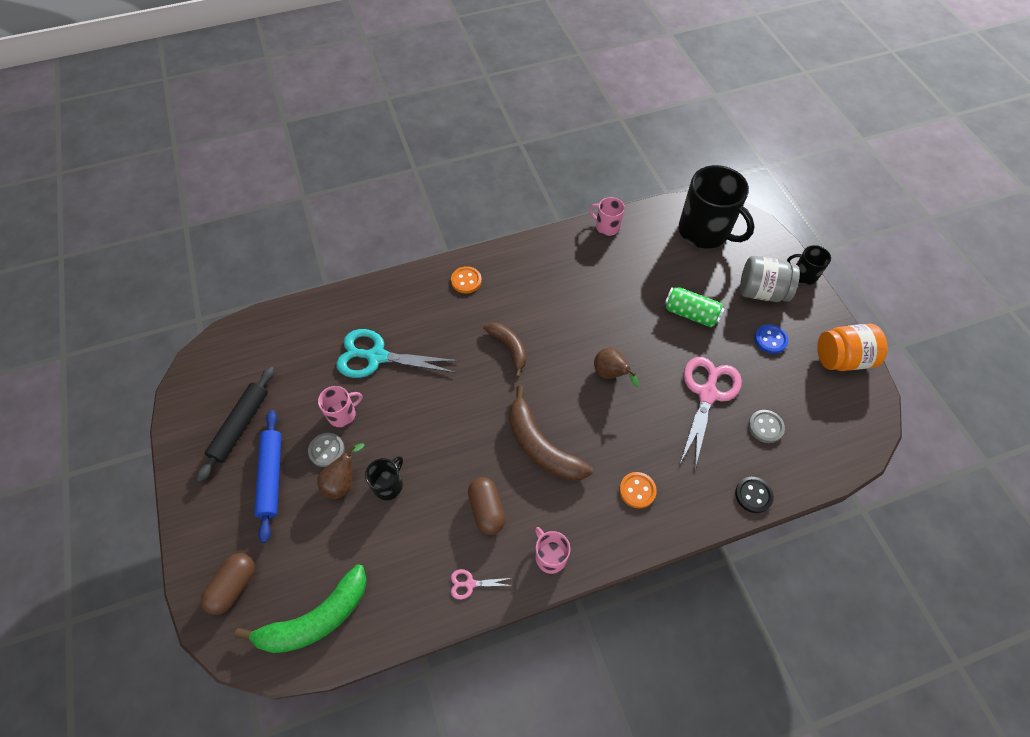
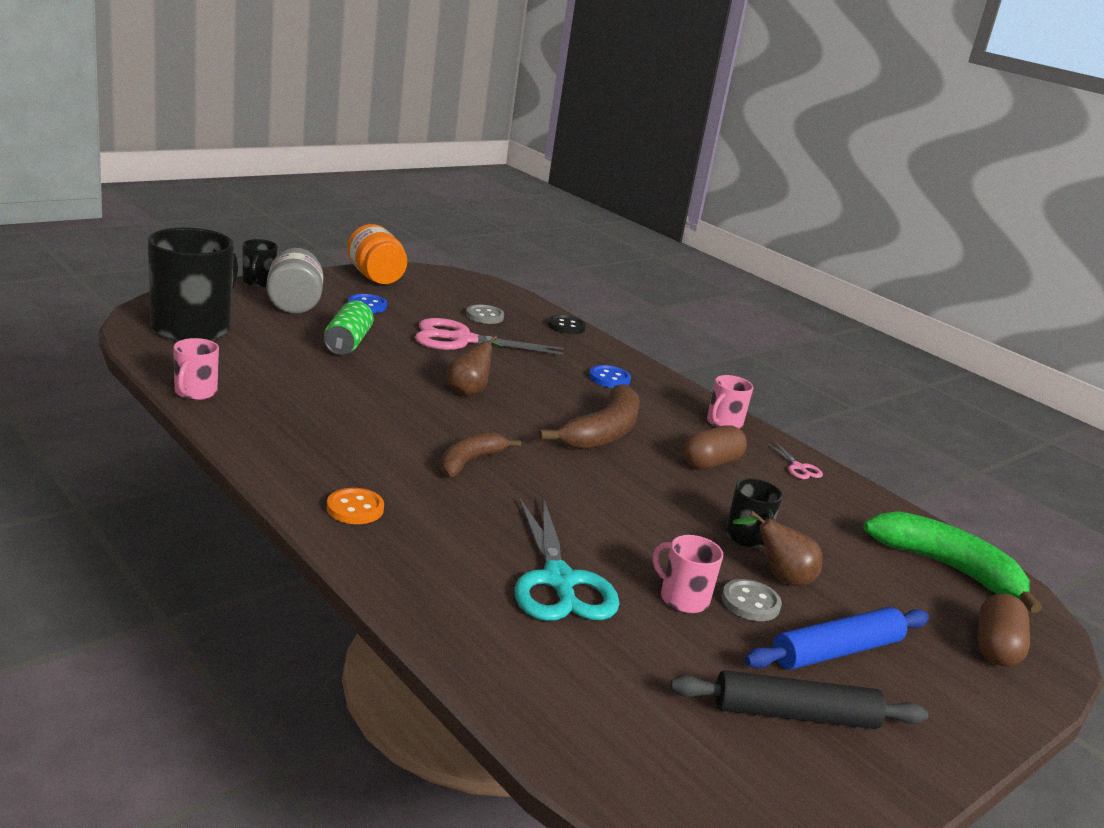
camera: 115 degrees left, 35 degrees down
(233, 586) = (996, 647): brown capsule -> brown capsule turned 75 degrees counterclockwise
(388, 485) = (747, 537): black mug -> black mug turned 120 degrees counterclockwise
(637, 490) = (609, 378): orange button -> blue button

